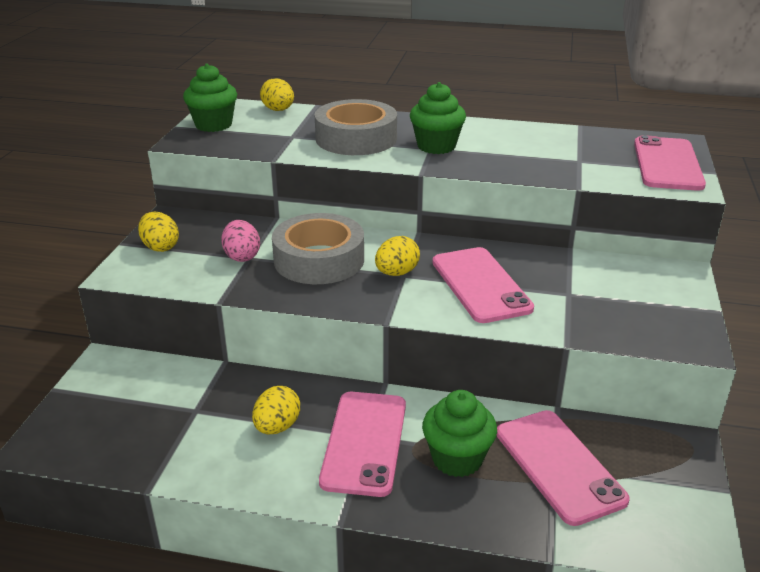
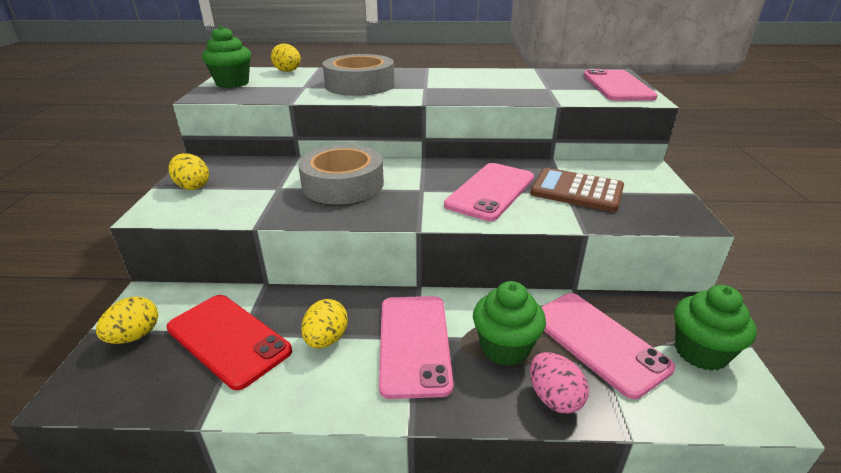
camera: 10 degrees left, 0 degrees up
(182, 414) = (228, 339): none -> red phone
(242, 256) = (271, 187): pink egg -> pink egg (554, 398)
(396, 273) = (415, 189): yellow egg -> yellow egg (135, 336)
(436, 146) = (429, 86): green cupcake -> green cupcake (700, 352)
(481, 285) = (491, 191): pink phone -> pink phone turned 60 degrees clockwise
(581, 294) = (577, 191): none -> brown calculator

